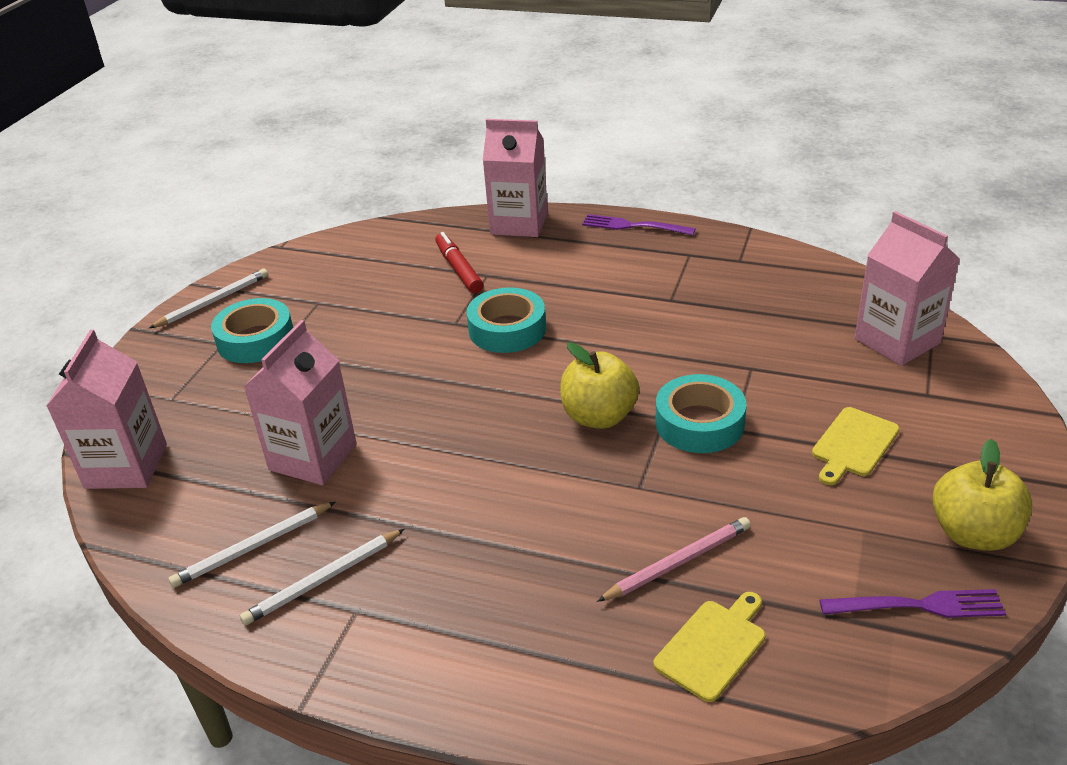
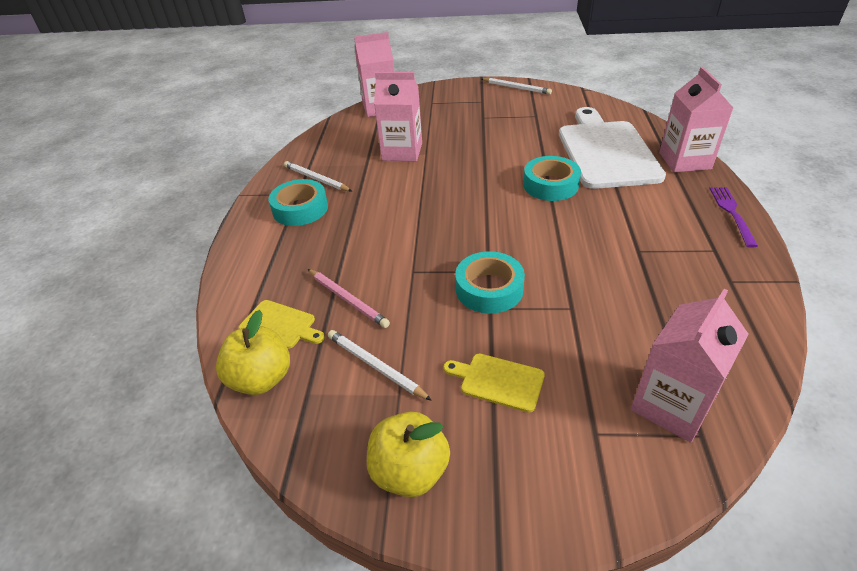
camera: 75 degrees right, 5 degrees up
(253, 547) = (334, 154): white pencil -> white pencil (375, 366)
(255, 339) = (490, 109): turquoise tape -> turquoise tape (300, 209)
(459, 269) = (606, 151): red marker -> white cutting board
(599, 416) = (476, 241): yellow apple -> yellow apple (261, 379)
(918, 606) = (324, 432): purple fork -> none

